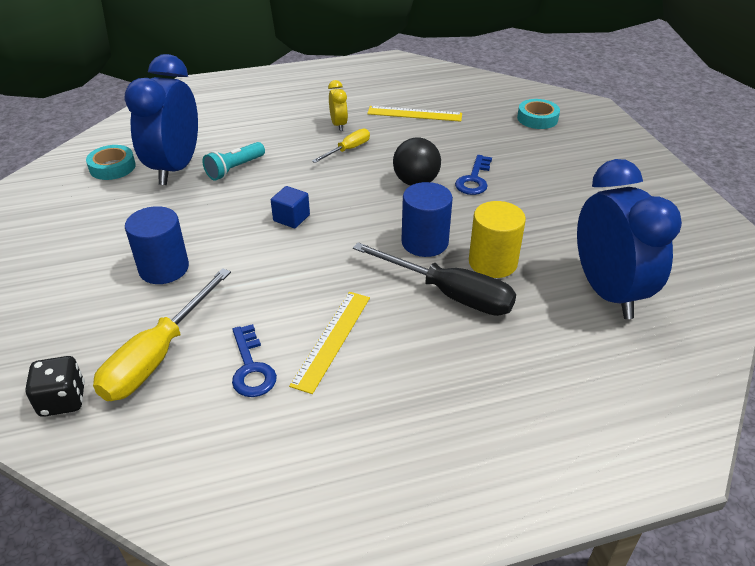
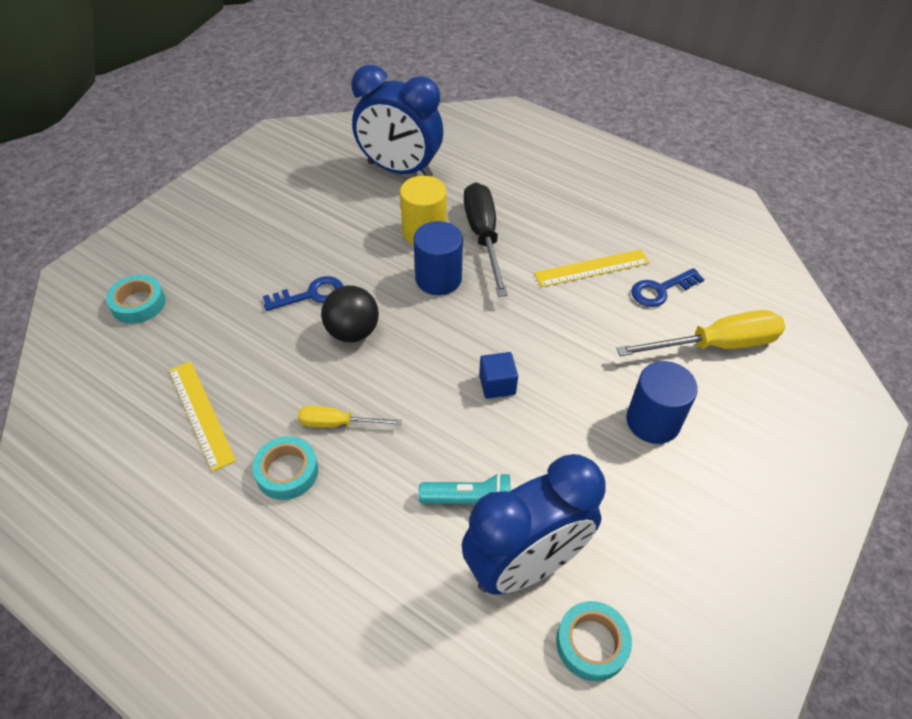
camera: 130 degrees left, 10 degrees up
(63, 400) = (802, 362): black dice -> none
(251, 368) = (660, 290): blue key -> blue key turned 150 degrees counterclockwise
(338, 125) = (287, 472): yellow clock -> turquoise tape
(607, 292) = (400, 170): blue clock -> blue clock turned 105 degrees counterclockwise

